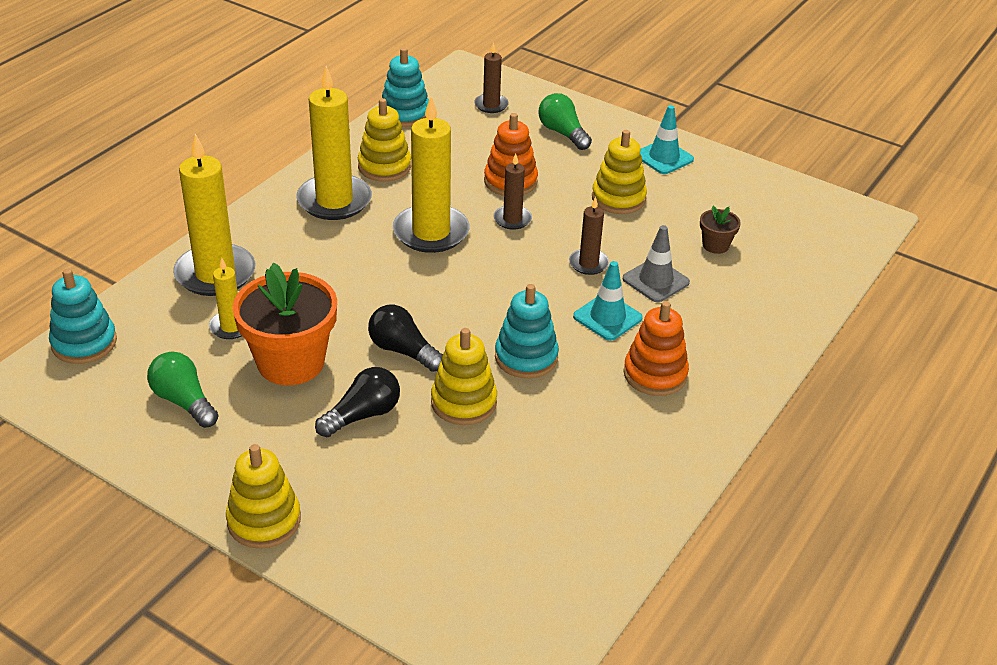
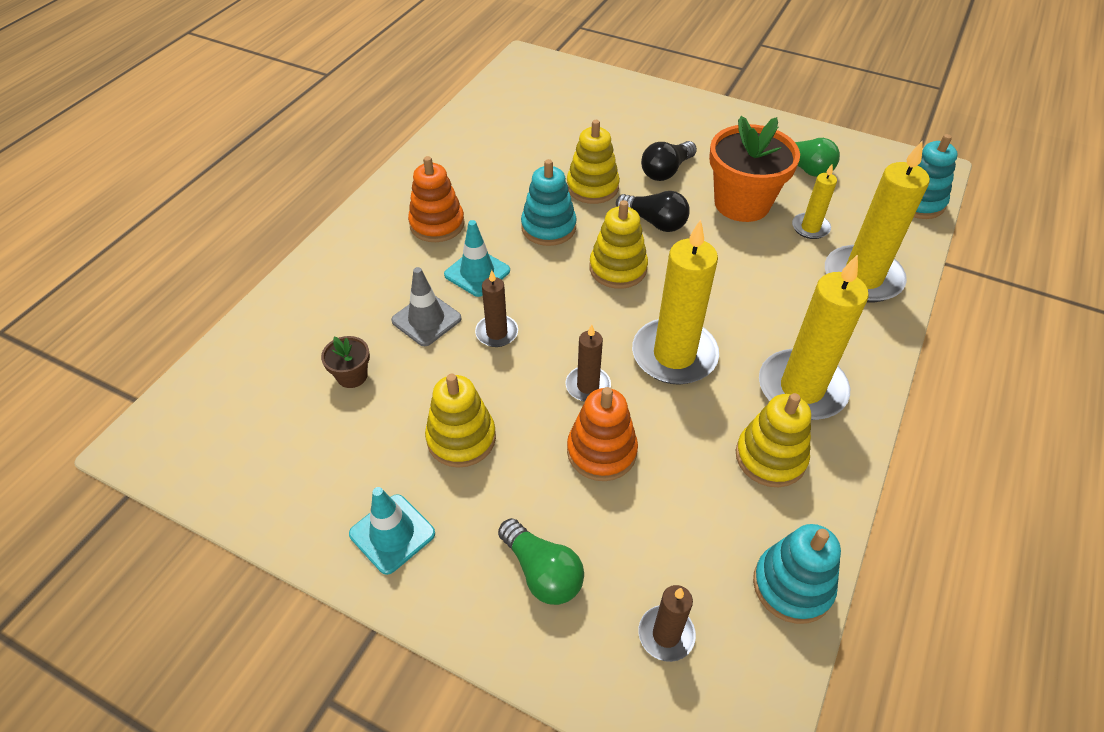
camera: 175 degrees right, 10 degrees up
(264, 520) = (700, 107): yellow stacking toy -> yellow stacking toy (618, 268)

